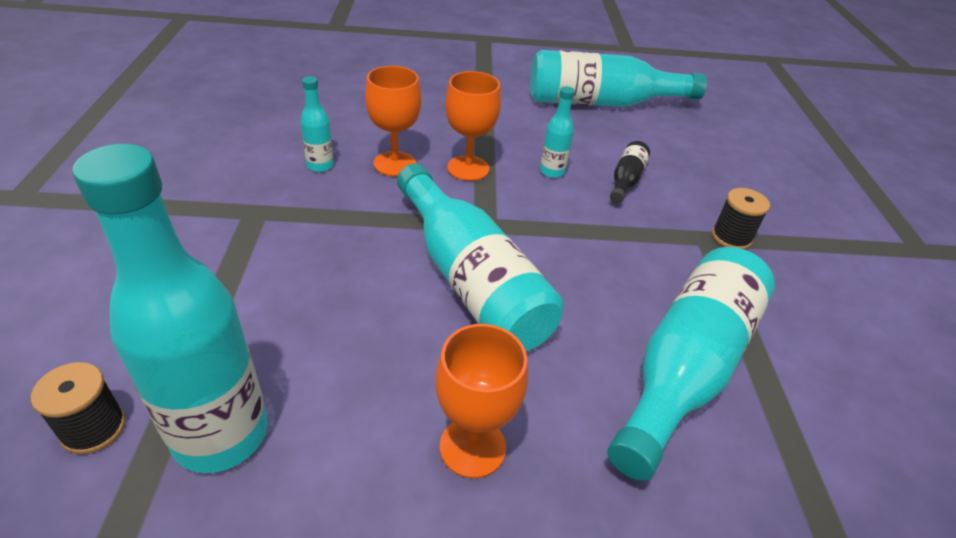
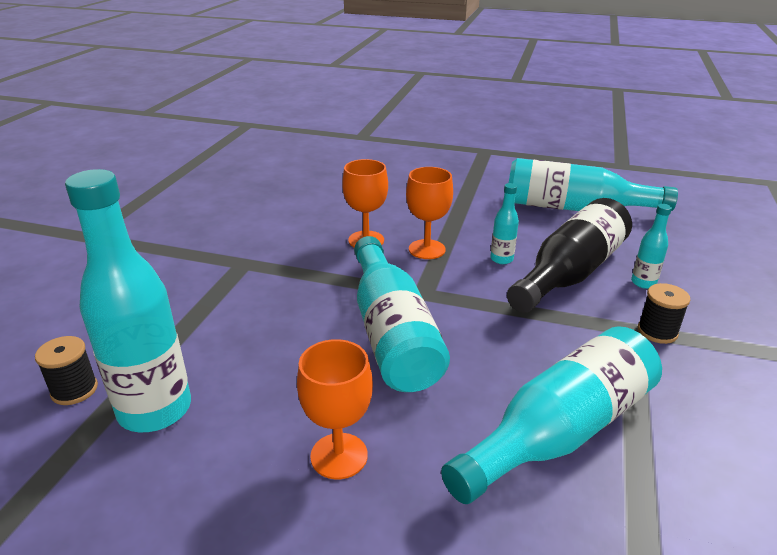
camera: 20 degrees right, 10 degrees down
(320, 165) = (306, 236): turquoise bottle -> turquoise bottle (643, 283)
(626, 180) = (569, 273): black bottle -> black bottle, size x2.23

